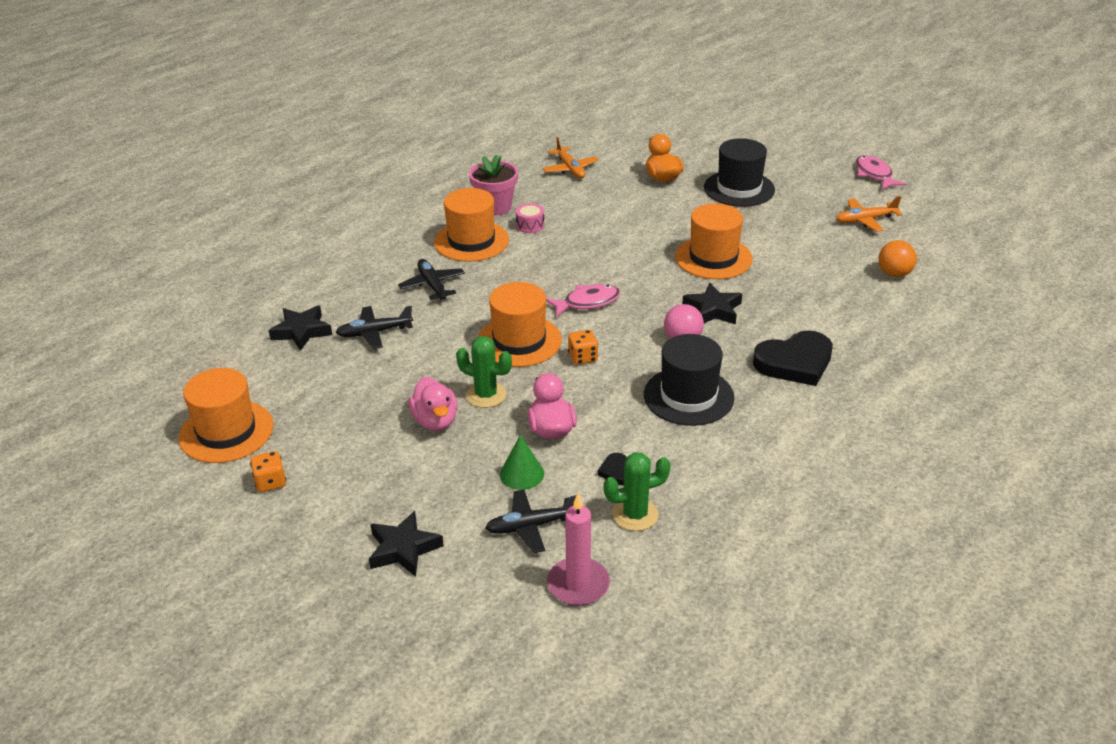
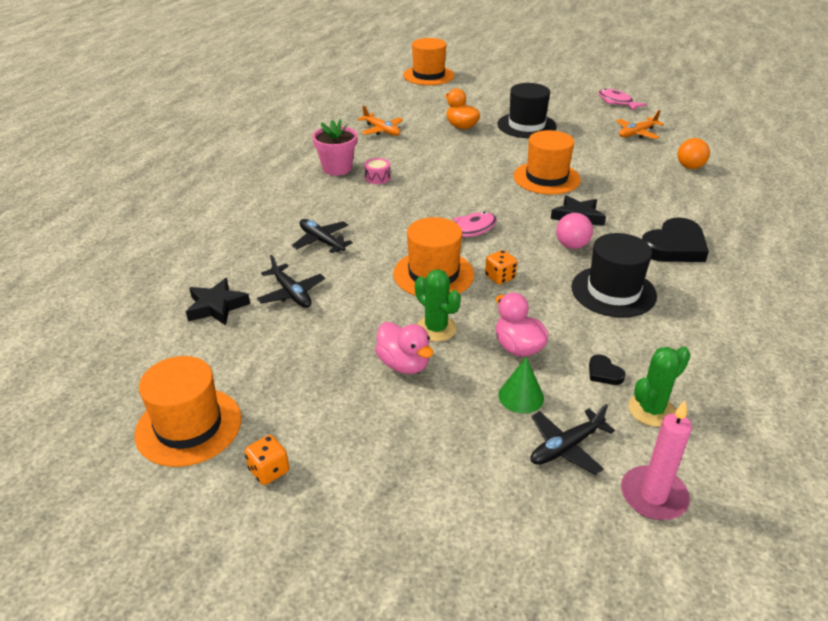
camera: 20 degrees left, 0 degrees up
(374, 333) = (291, 293): black plane -> black plane turned 90 degrees counterclockwise
(403, 549) = (457, 507): black star -> none
(471, 241) = (334, 198): orange hat -> orange hat (428, 75)
(486, 395) = (436, 329): green cactus -> green cactus turned 45 degrees clockwise

